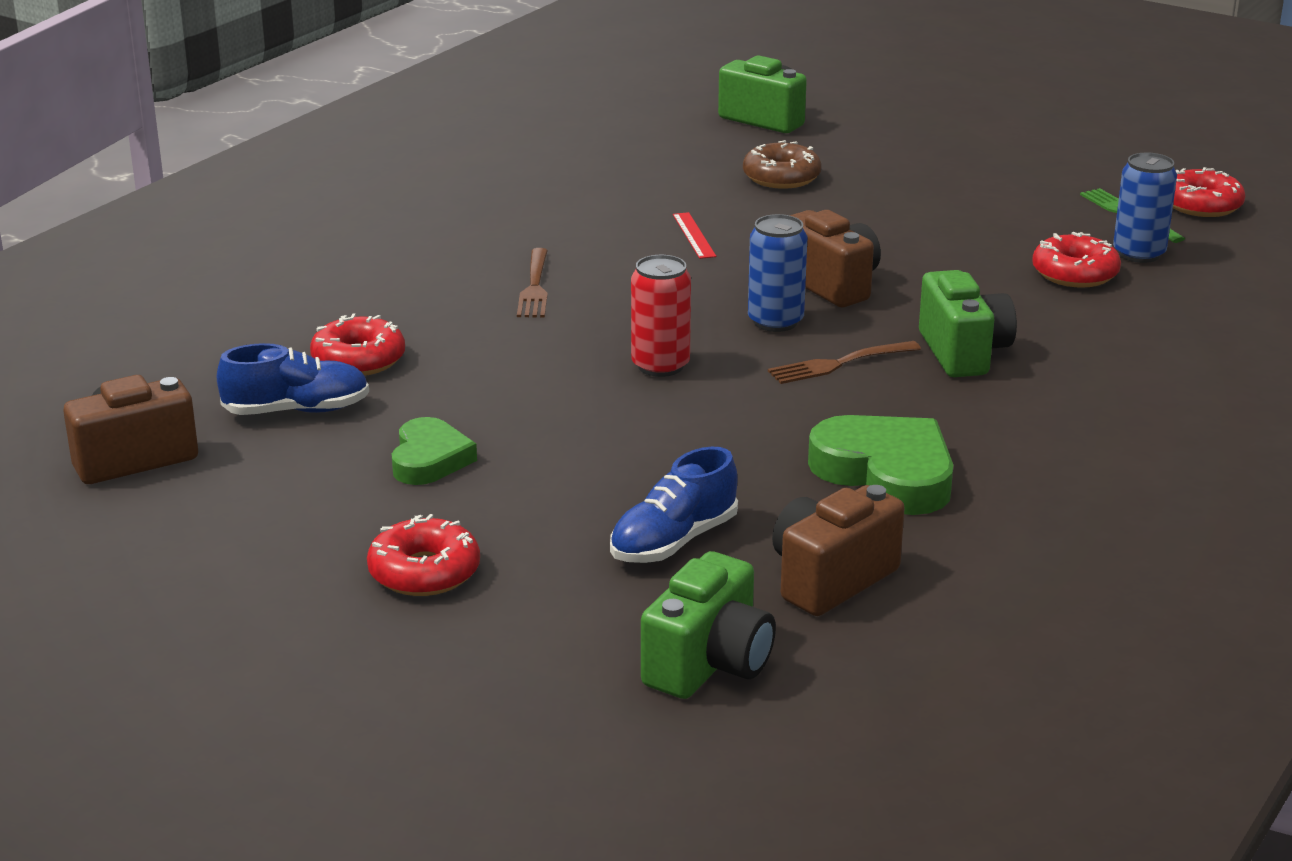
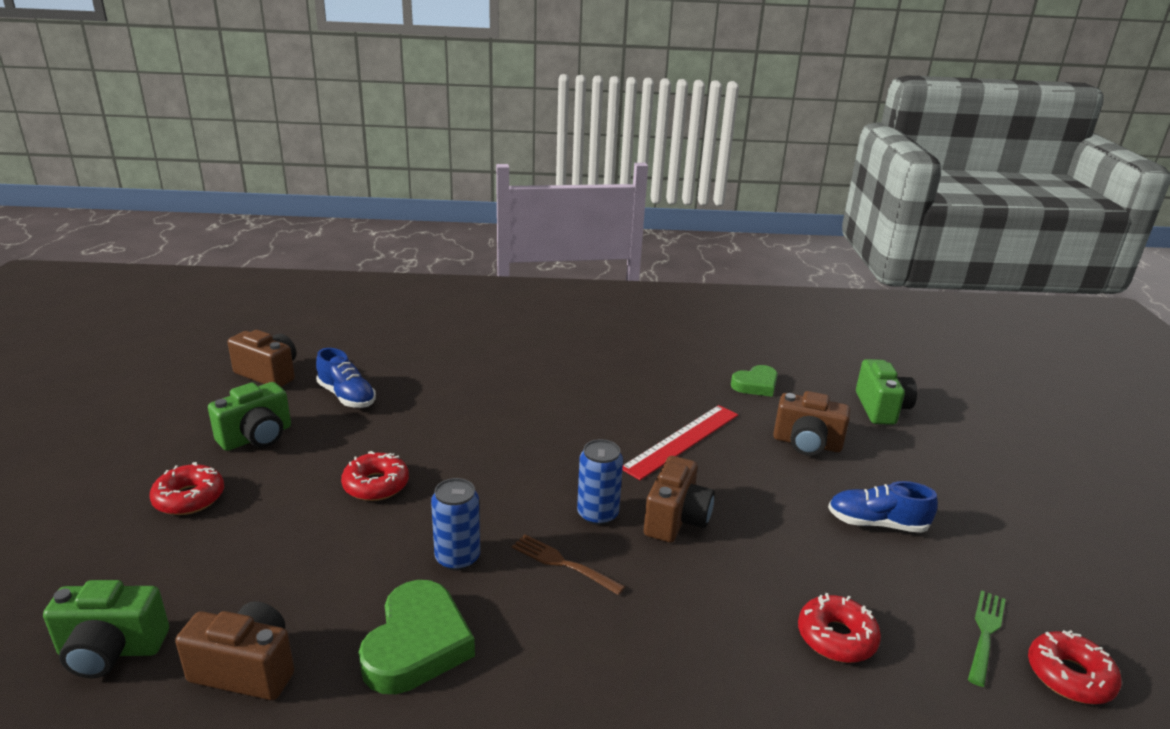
camera: 55 degrees right, 0 degrees up
(358, 360) = (416, 393): red donut -> red donut (376, 485)
(429, 459) = (319, 453): green heart -> green heart (756, 385)
(534, 286) = (553, 412): brown fork -> none
(660, 366) = (494, 490): red can -> none
(673, 541) = (267, 577): blue shoe -> blue shoe (876, 523)
(694, 235) = (682, 441): red ruler -> red ruler, size x2.08
(781, 177) = (807, 444): brown donut -> brown camera
(963, 353) = (636, 620): green camera -> green camera (257, 437)
(1139, 254) = (920, 665): blue can -> blue can (457, 558)

